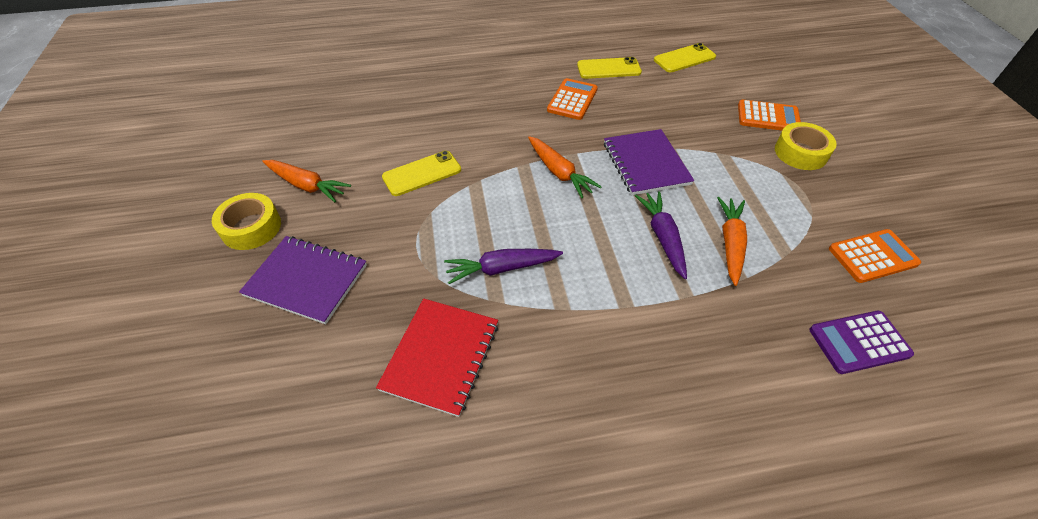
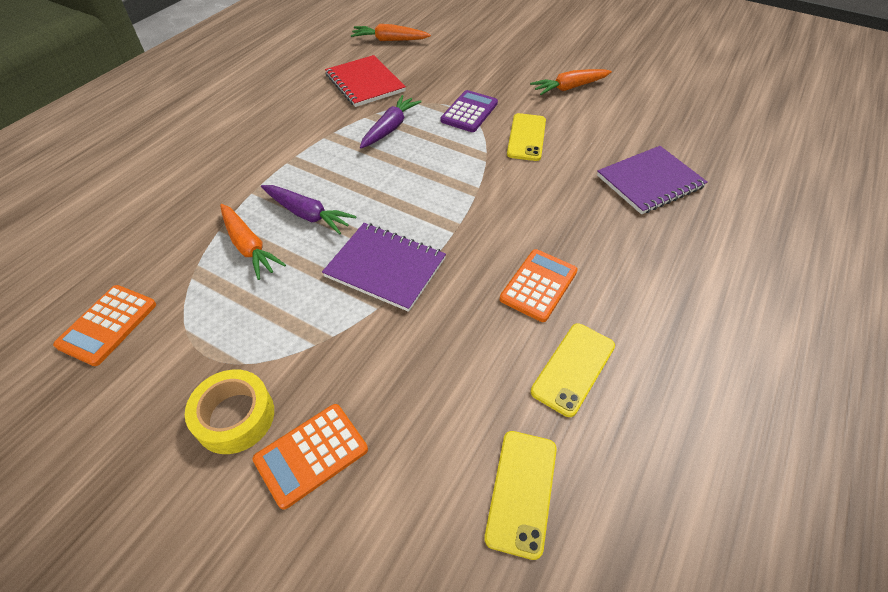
camera: 130 degrees right, 0 degrees up
(251, 227) = (547, 59): yellow tape -> none
(306, 280) = (477, 63): purple notebook -> purple notebook (650, 181)
(559, 172) = (442, 206): orange carrot -> orange carrot (389, 40)
(572, 100) = (538, 285): orange calculator -> orange calculator turned 120 degrees counterclockwise
(859, 342) = (108, 239): purple calculator -> purple calculator (469, 112)

